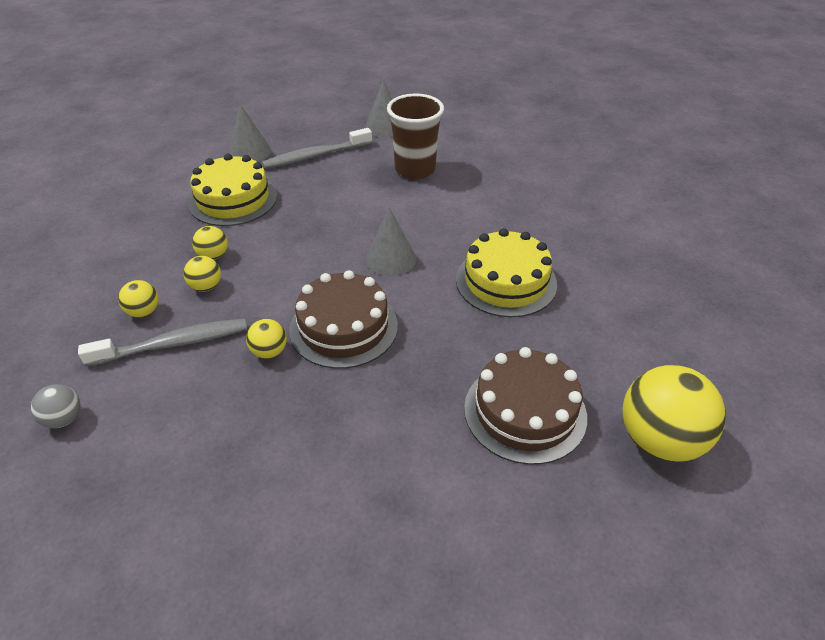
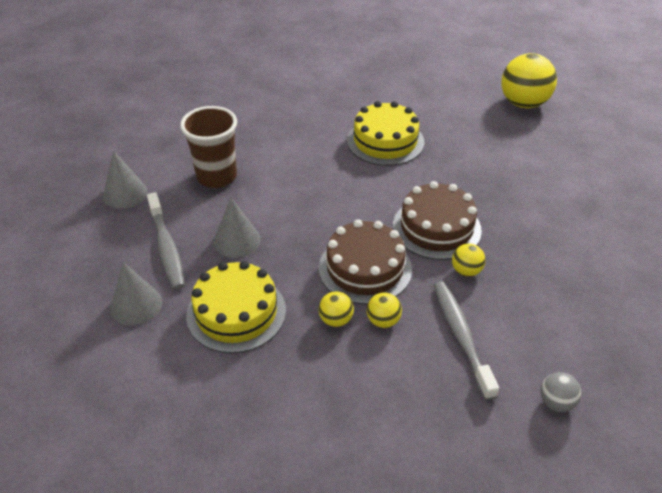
camera: 85 degrees left, 0 degrees up
(144, 312) = (418, 366): yellow ball -> none
(390, 259) = (352, 198): grey cone -> grey cone (237, 240)
(525, 411) = (510, 148): brown cake -> brown cake (365, 268)

